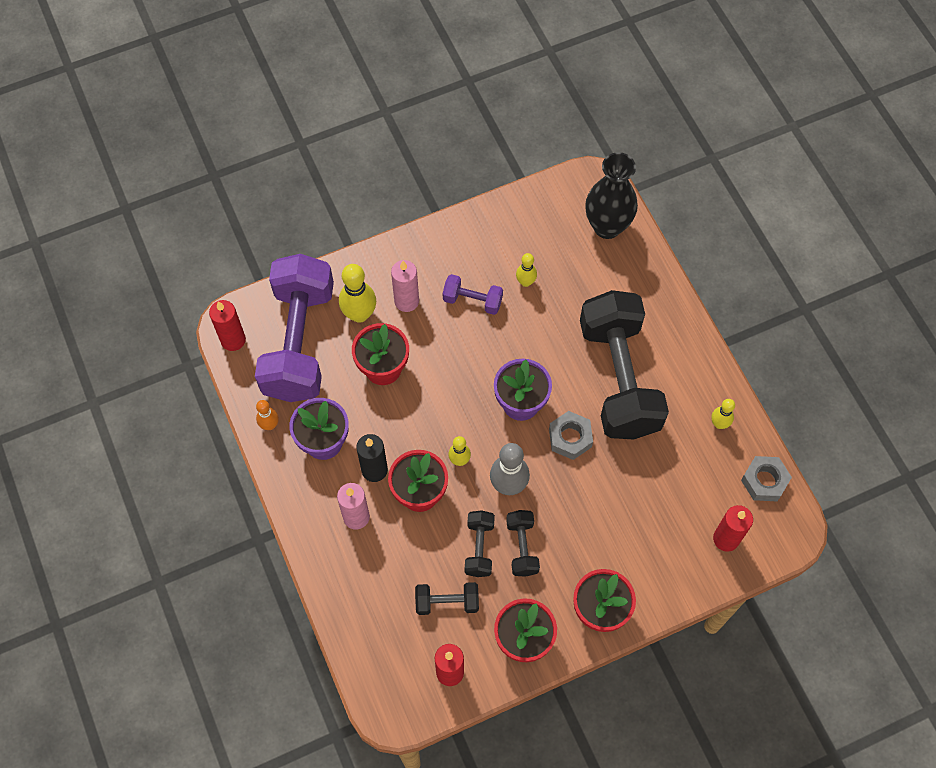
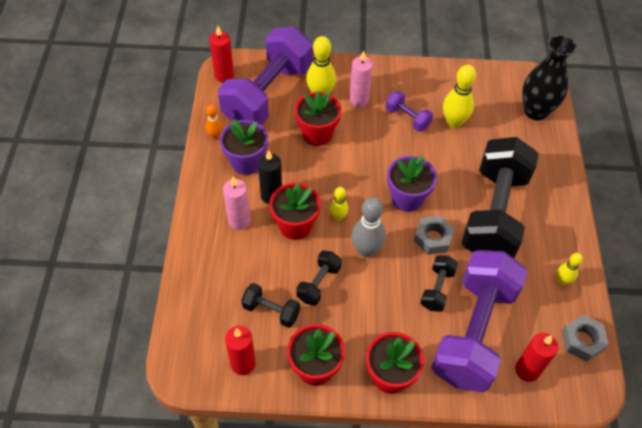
camera: 25 degrees right, 10 degrees down
(522, 547) = (352, 298): black dumbbell -> black dumbbell (437, 289)
(525, 282) = (454, 122): yellow bowling pin -> yellow bowling pin, size x1.75
(658, 524) = (473, 332): none -> purple dumbbell

